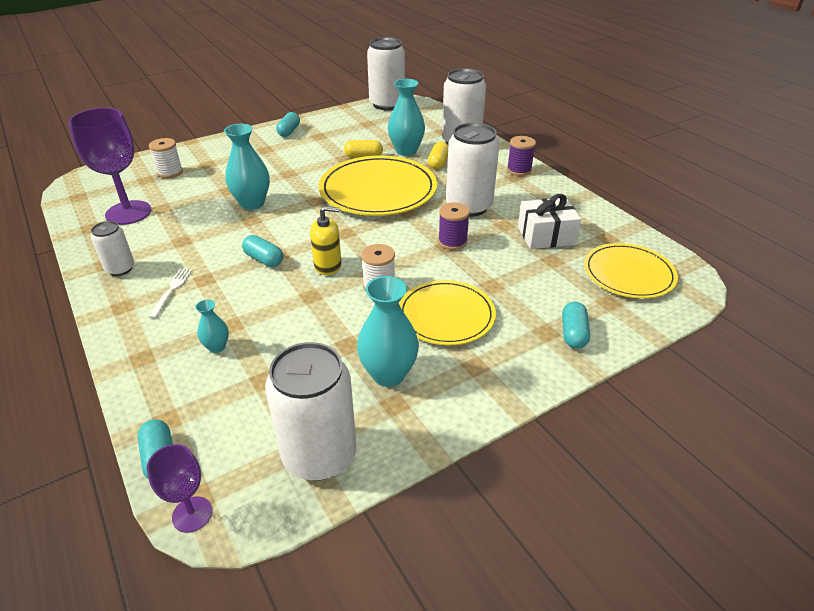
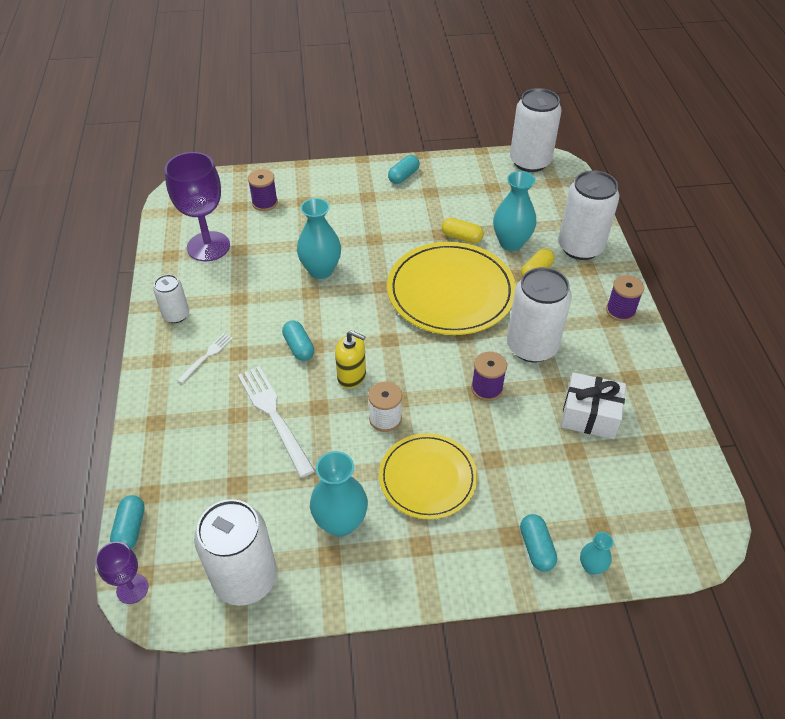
camera: 25 degrees right, 10 degrees up
(170, 172) = (265, 203): white spool -> purple spool
(217, 347) = (216, 434): turquoise vase -> turquoise vase (591, 566)
(270, 315) = (274, 416): none -> white fork
(573, 333) = (536, 548): turquoise capsule -> turquoise capsule turned 45 degrees counterclockwise
(628, 274) = (645, 498): yellow plate -> none

